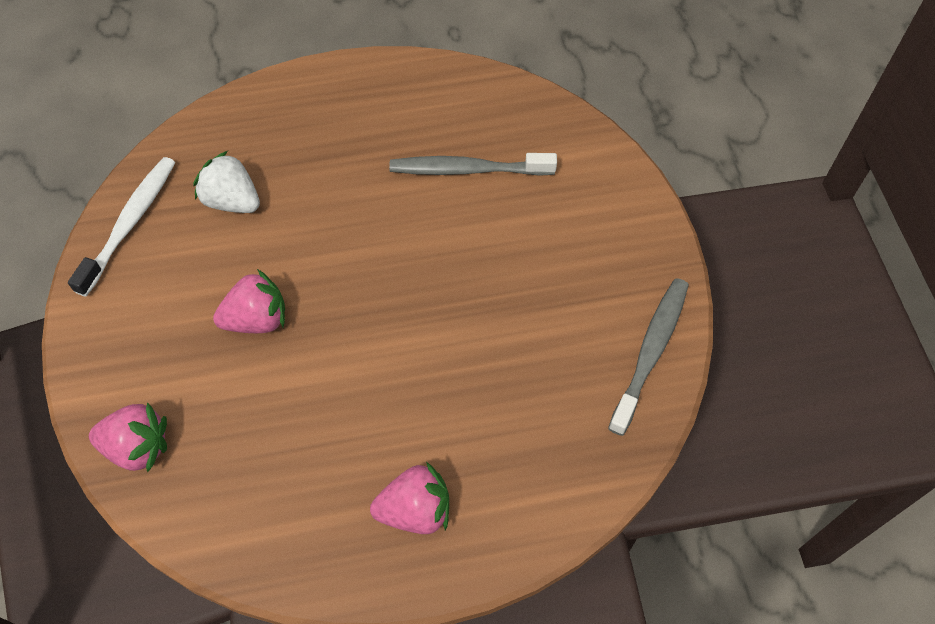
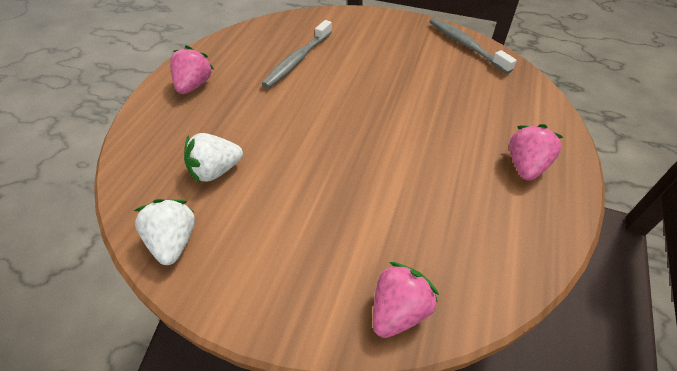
camera: 60 degrees left, 10 degrees down
(130, 223) = (173, 242): white toothbrush -> white strawberry
(257, 320) = (331, 193): pink strawberry -> pink strawberry (194, 85)

